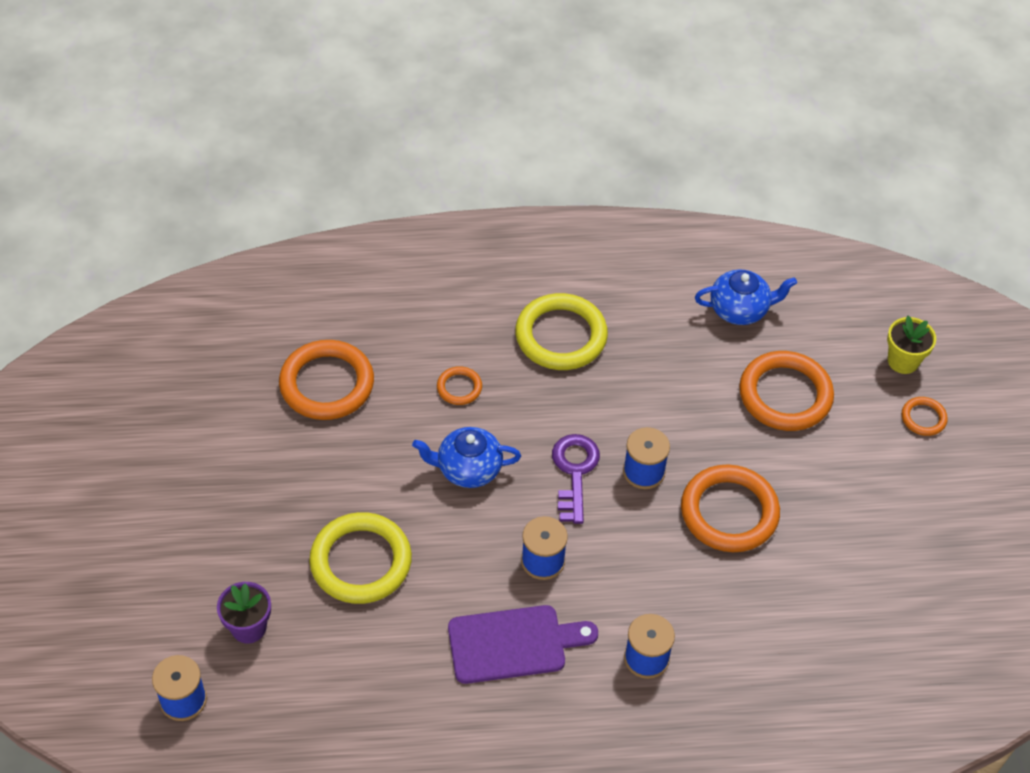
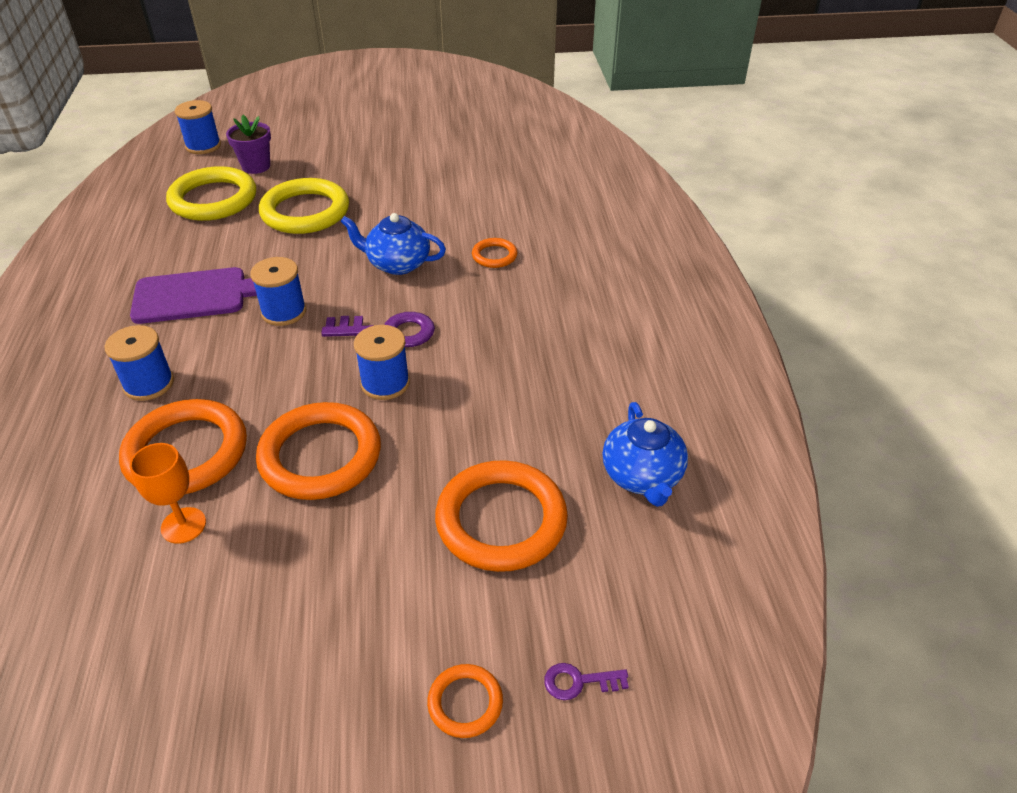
camera: 90 degrees right, 10 degrees down
(327, 384) = (493, 186): orange ring -> orange ring (186, 452)
(468, 469) = (397, 264): blue teapot -> blue teapot turned 75 degrees counterclockwise
(513, 644) = (197, 295): purple cutting board -> purple cutting board turned 90 degrees counterclockwise
(561, 336) = (570, 320): yellow ring -> yellow ring (213, 199)
(804, 596) = (183, 525): none -> orange goblet
(903, 361) = (579, 681): yellow flower pot -> purple key

